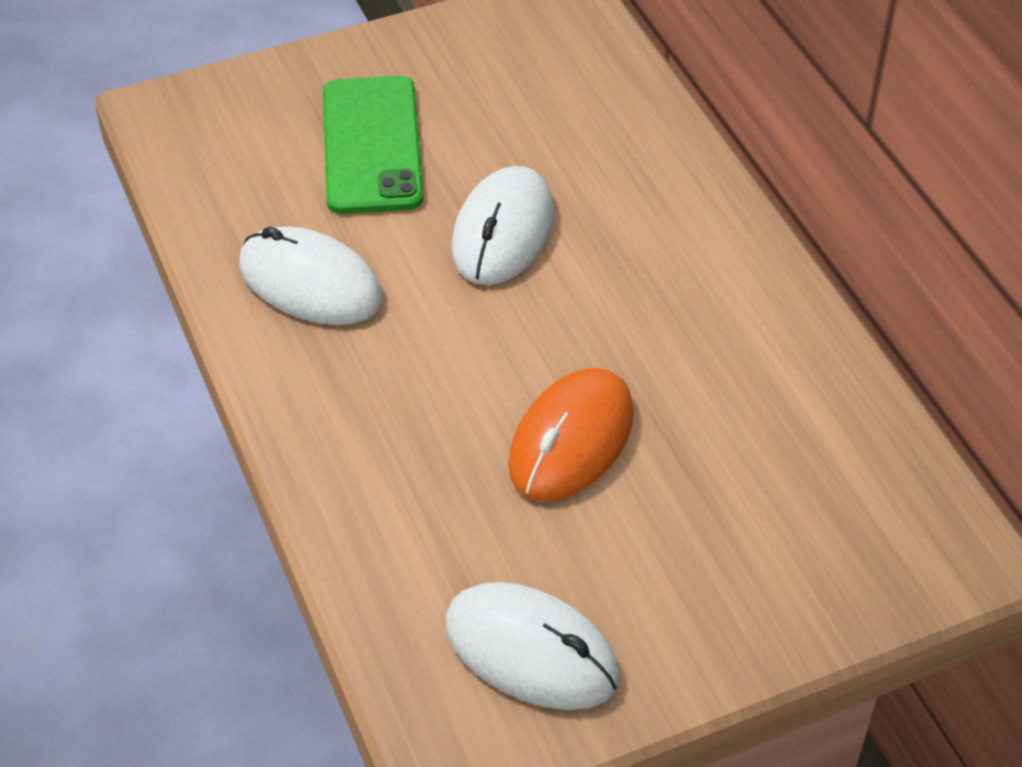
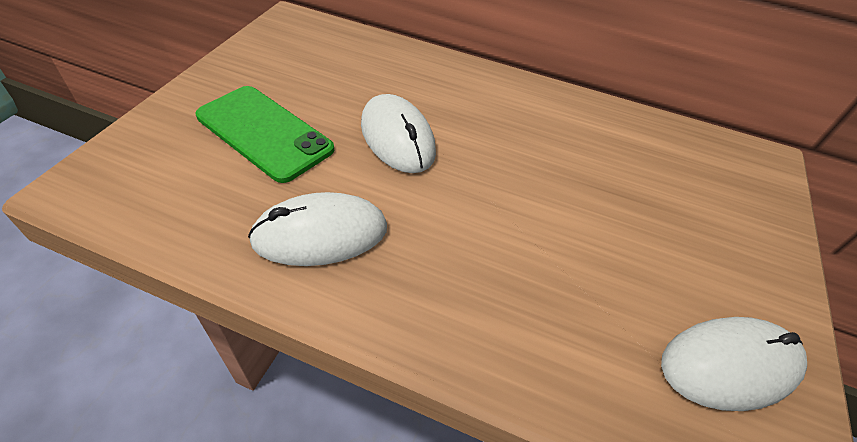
camera: 50 degrees left, 0 degrees up
(571, 439) = (574, 223): orange mouse -> none

